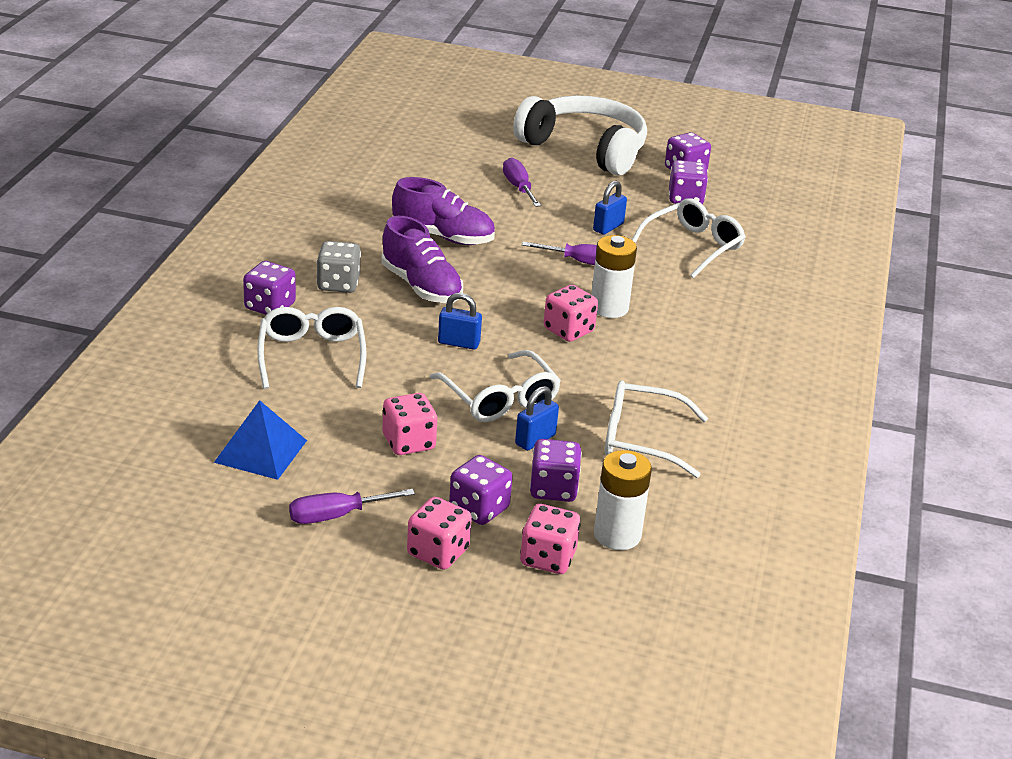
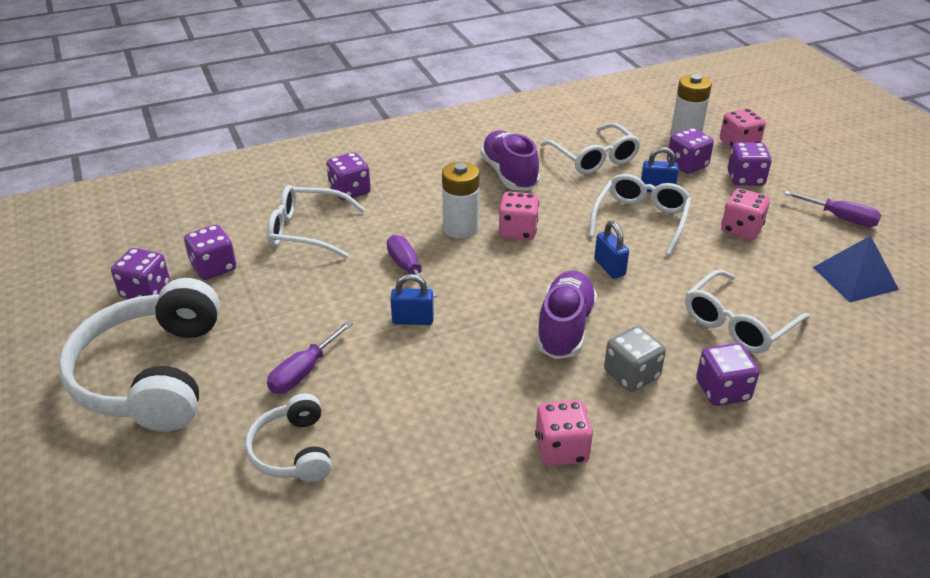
camera: 125 degrees left, 5 degrees up
(438, 552) = (798, 174): pink dice -> pink dice (561, 449)
(443, 237) = (466, 363): purple shoe -> purple shoe (509, 174)
(453, 162) = (293, 451): none -> white headphones
(608, 227) = (325, 283): blue padlock -> blue padlock (413, 320)
(737, 286) = (350, 191): none -> purple dice

